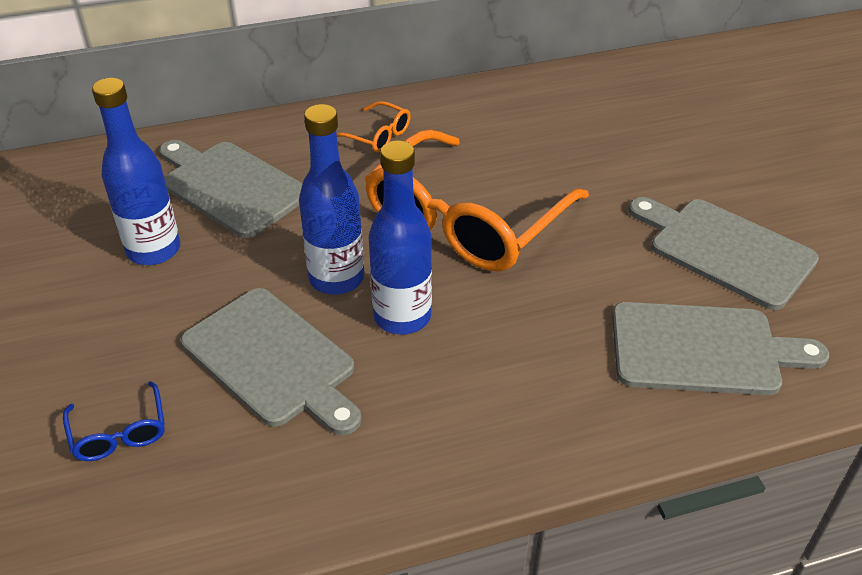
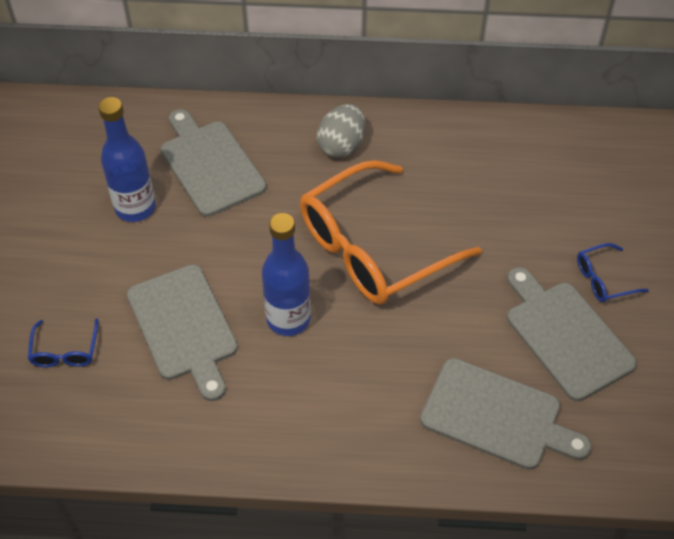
camera: 20 degrees right, 10 degrees up
(336, 278) = (255, 271): blue bottle -> none
(377, 136) = (341, 146): orange glasses -> grey egg
(729, 189) = (603, 279): none -> blue glasses

